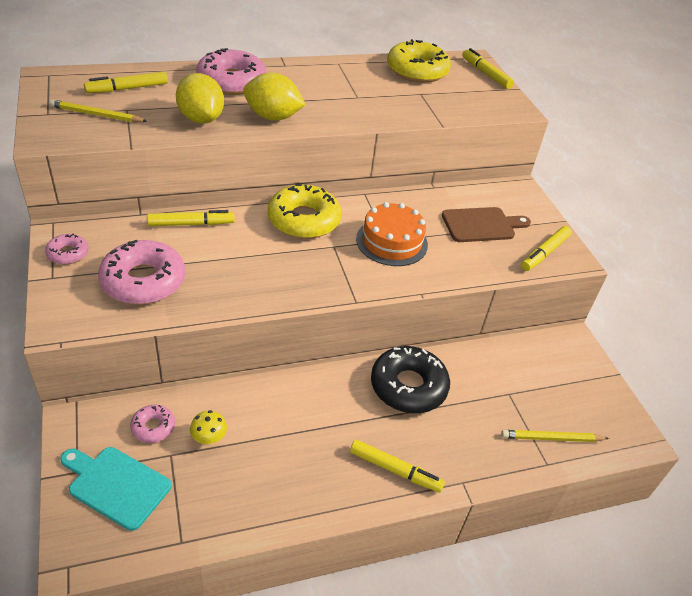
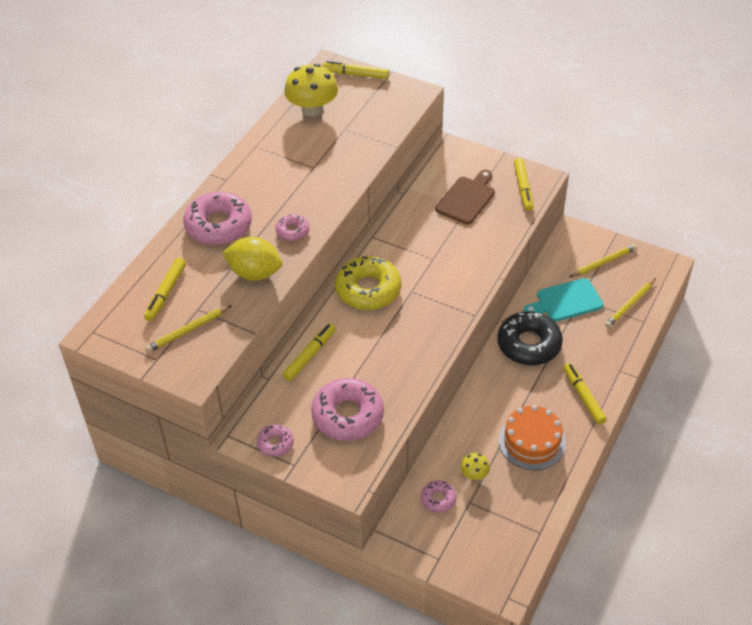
camera: 40 degrees left, 5 degrees up
(116, 485) = (468, 543): turquoise cutting board -> turquoise cutting board (566, 301)
(272, 117) = (292, 231): yellow lemon -> pink donut
(392, 242) = (437, 257): orange cake -> orange cake (532, 441)
(395, 470) = (583, 396): yellow marker -> yellow marker turned 90 degrees counterclockwise
(417, 71) = (312, 109): yellow donut -> yellow mushroom
(572, 385) = (603, 262): none -> yellow pencil

